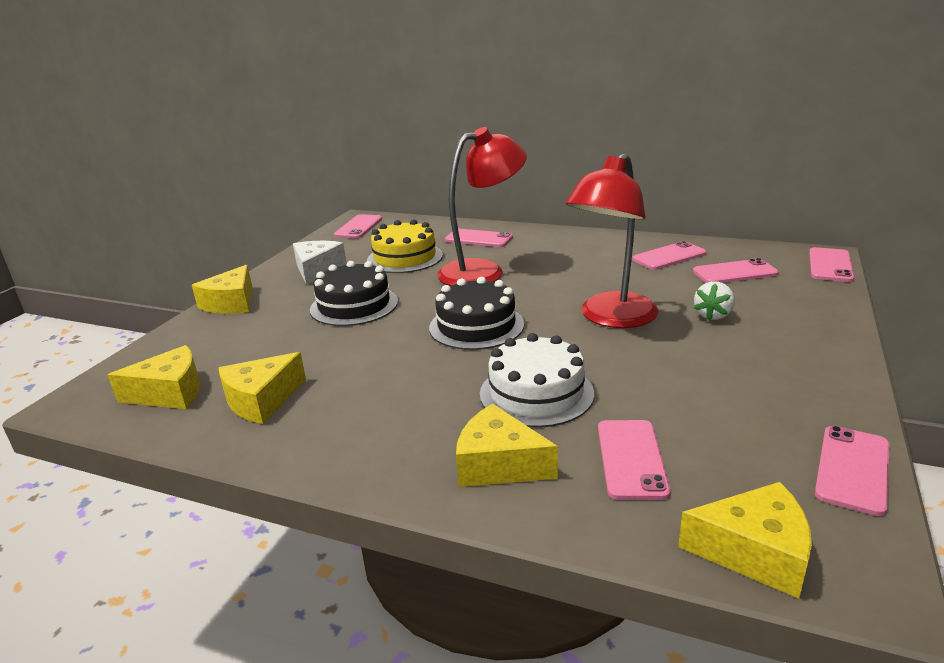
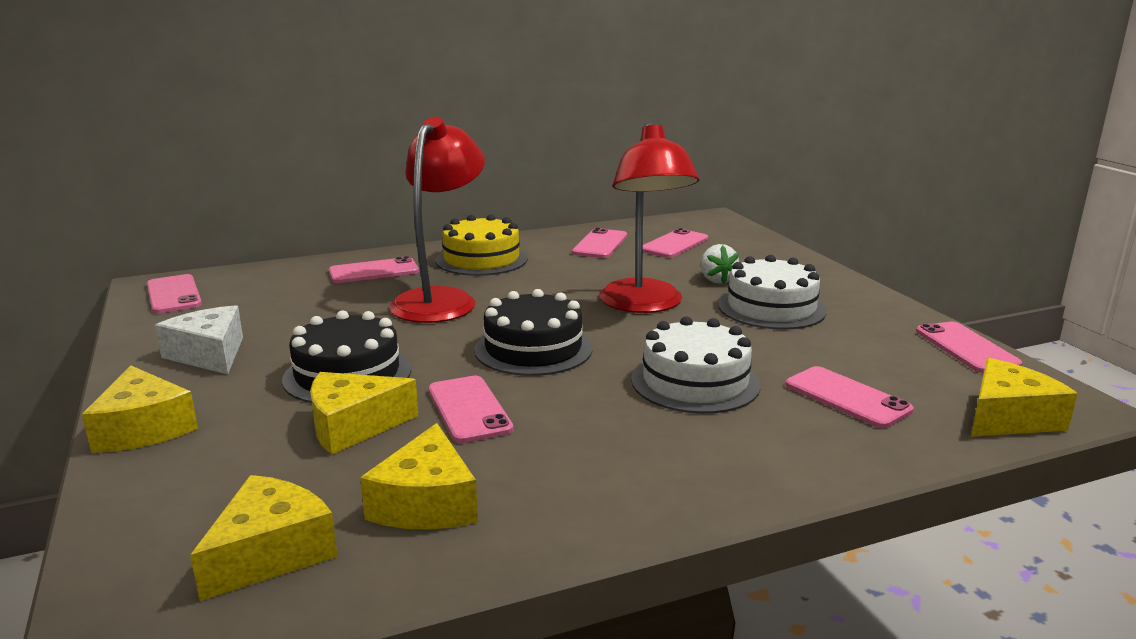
camera: 45 degrees left, 5 degrees down
(405, 258) = (315, 311): yellow cake -> yellow cake (481, 259)
(499, 464) = (769, 444): yellow cheese -> yellow cheese (353, 426)
(716, 356) = (771, 308): none -> white cake
(830, 265) = (730, 223): pink phone -> pink phone (469, 409)

